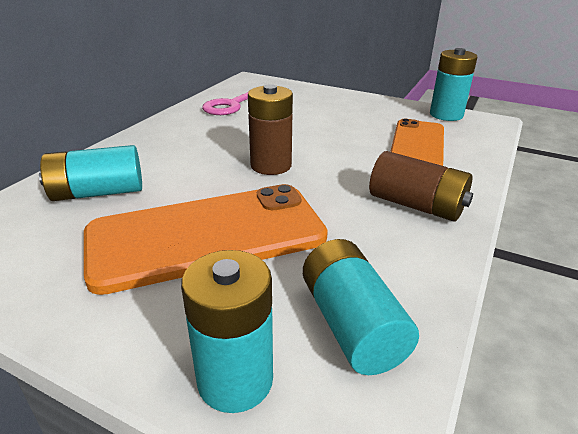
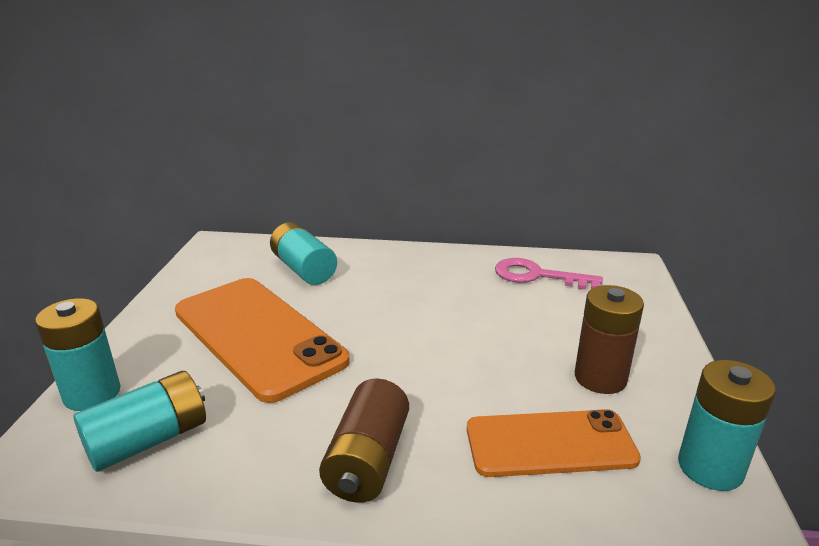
camera: 70 degrees right, 5 degrees down
(271, 165) = (403, 337): brown battery -> brown battery (600, 378)

